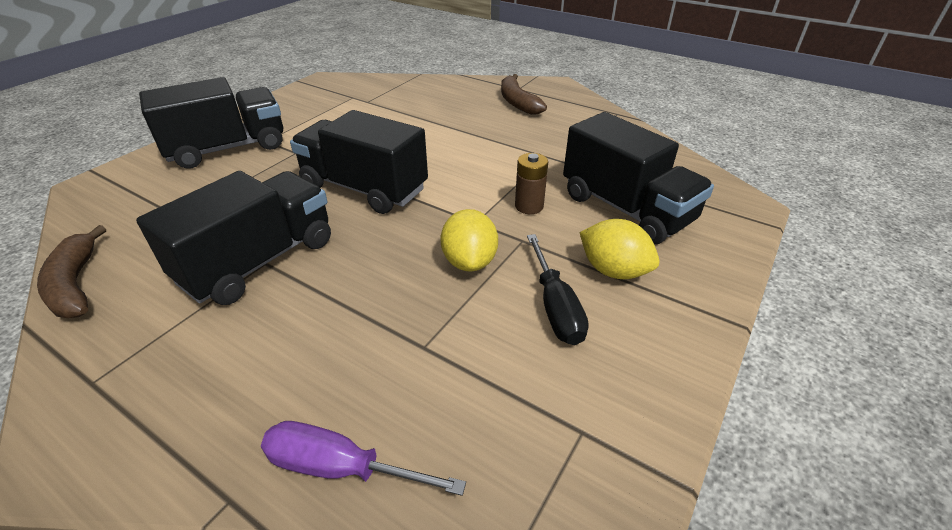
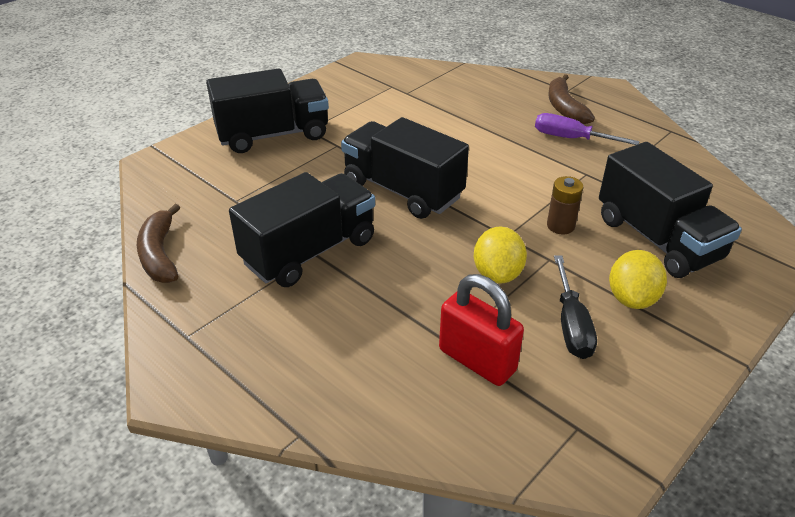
camera: 10 degrees right, 0 degrees up
(341, 468) = (382, 425): purple screwdriver -> purple screwdriver (571, 138)
(455, 363) = (477, 360): none -> red padlock
(613, 270) = (632, 298): yellow lemon -> yellow lemon turned 60 degrees clockwise

